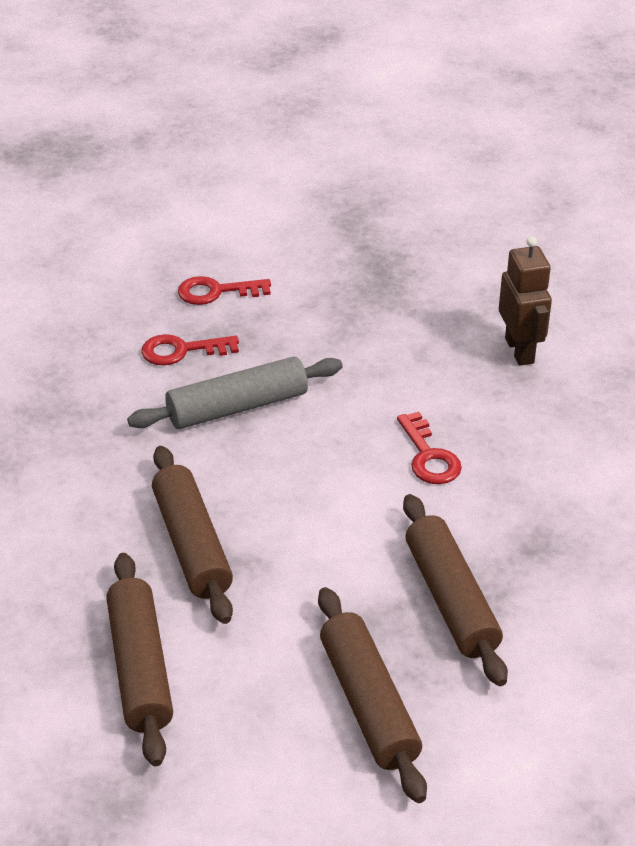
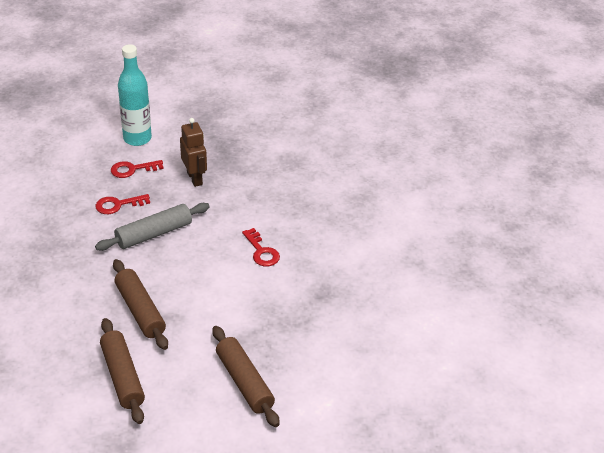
camera: 10 degrees left, 0 degrees up
(233, 240) = (137, 139): none -> turquoise bottle
(451, 600) = (281, 326): brown rolling pin -> none
(520, 350) = (305, 189): brown robot -> brown robot (195, 178)

